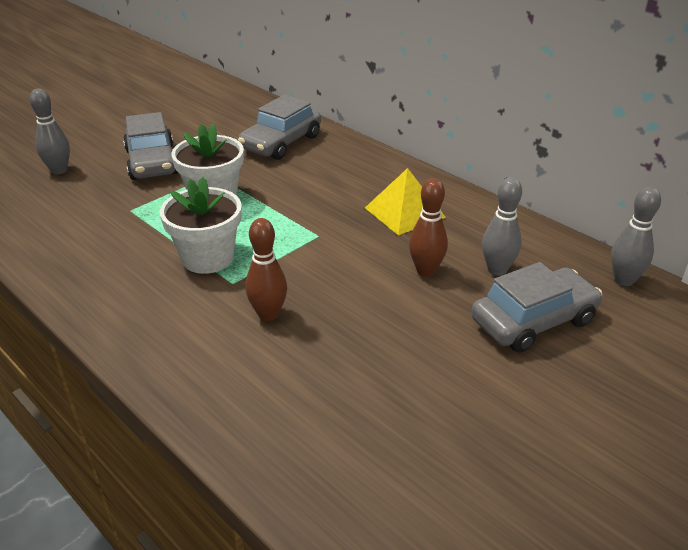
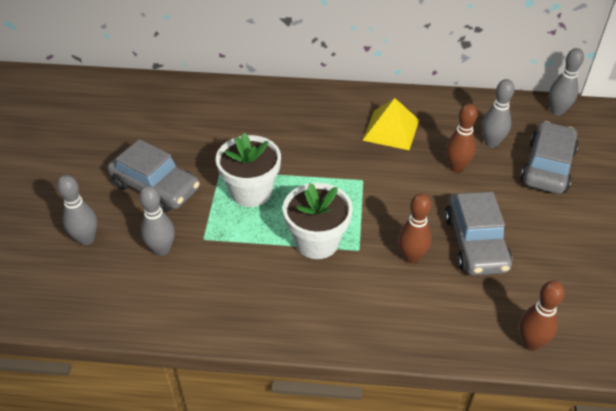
camera: 40 degrees left, 10 degrees up
(92, 201) = (162, 249): none -> grey bowling pin
(269, 456) = (530, 343): none -> brown bowling pin
(281, 143) = (232, 115): grey car -> grey car (475, 242)

